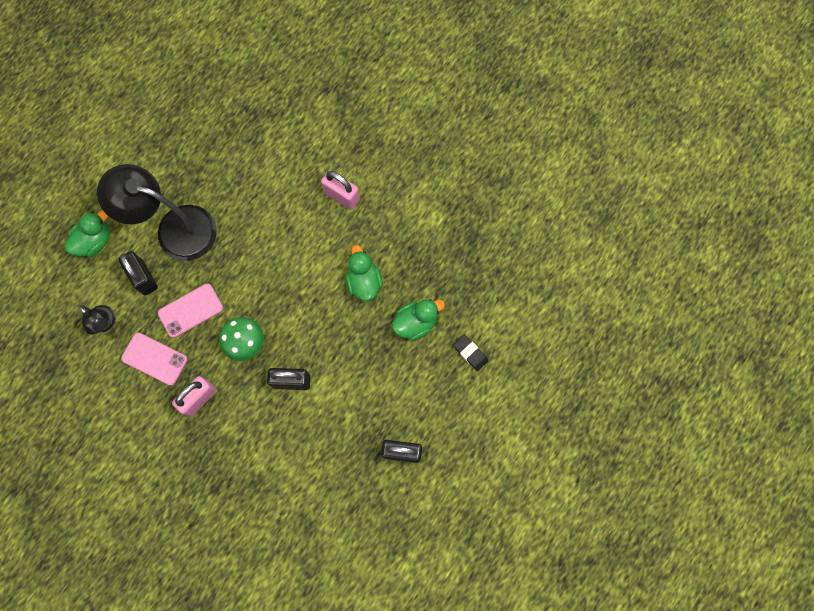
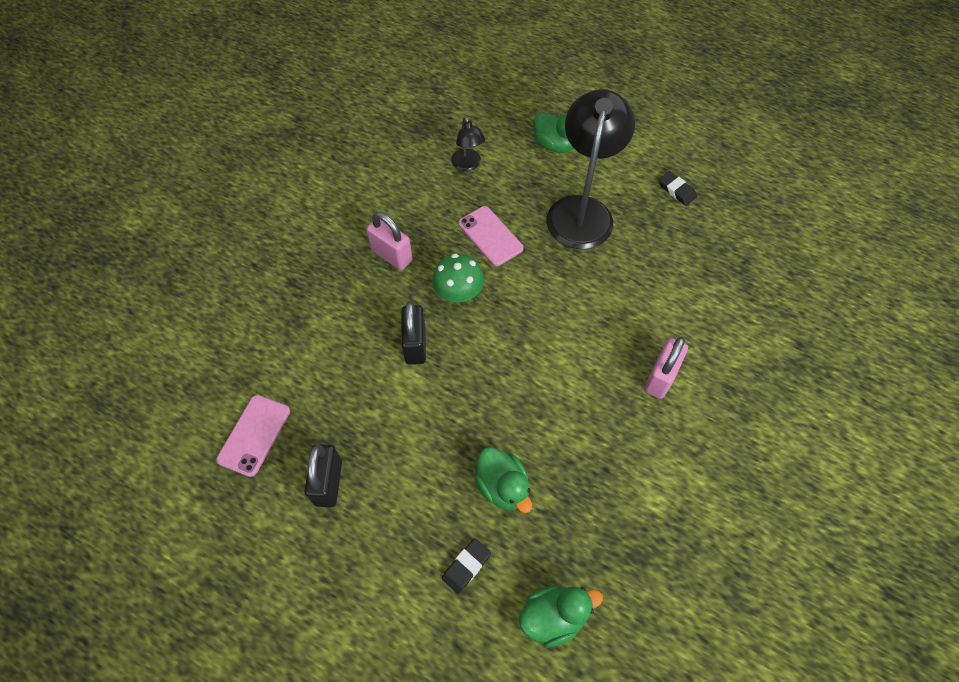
camera: 85 degrees right, 15 degrees down
(105, 323) = (468, 165): black lamp -> black lamp turned 60 degrees counterclockwise
(143, 277) = (522, 190): black padlock -> none
(154, 359) = (433, 210): pink phone -> pink phone (254, 435)
(165, 146) = (676, 190): none -> black eraser
(364, 281) = (550, 415): green duck -> green duck (553, 616)

